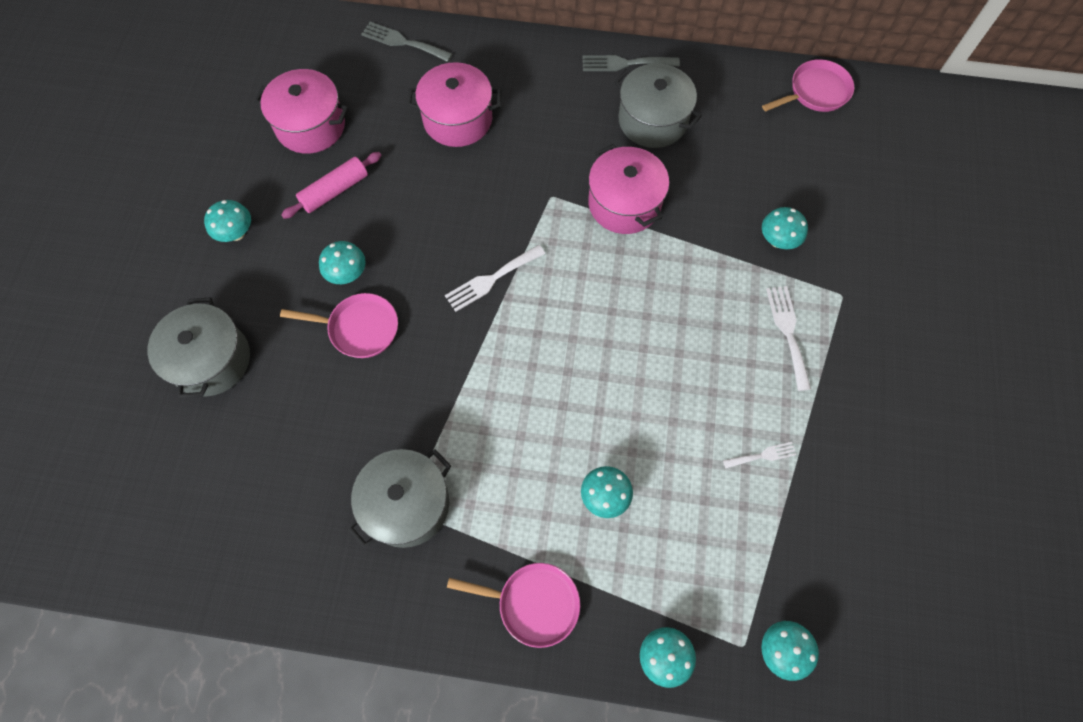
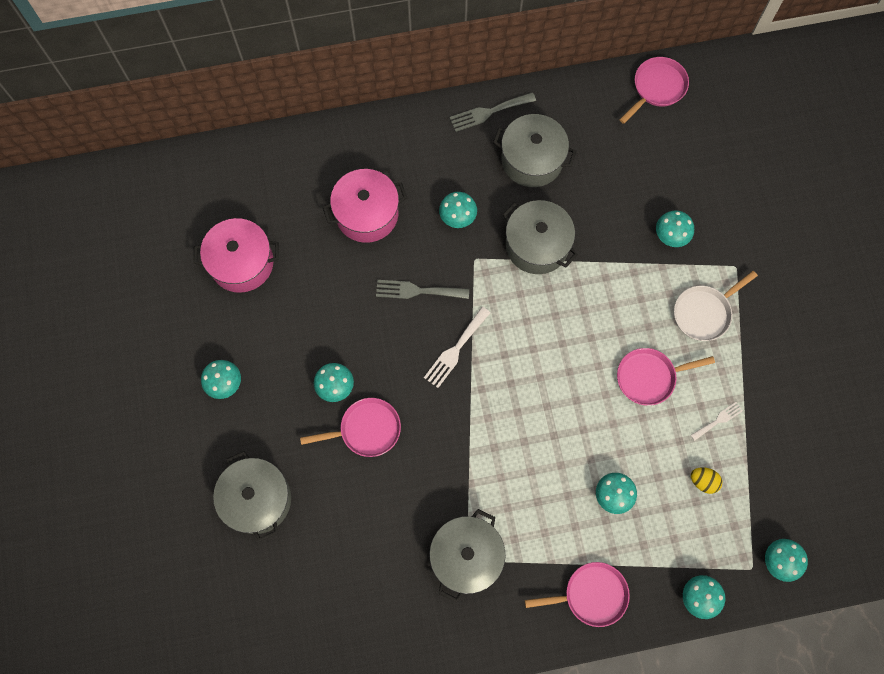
camera: 20 degrees left, 5 degrees up
(335, 191) = (291, 316): pink rolling pin -> none
(403, 42) = (286, 154): grey fork -> grey fork (417, 291)
(550, 151) = (457, 217): none -> turquoise mushroom
(624, 203) = (537, 245): pink pot -> grey pot
(698, 380) = (649, 377): none -> pink pan
(719, 519) = (703, 481): none -> yellow egg
(788, 332) = (704, 313): white fork -> white pan

